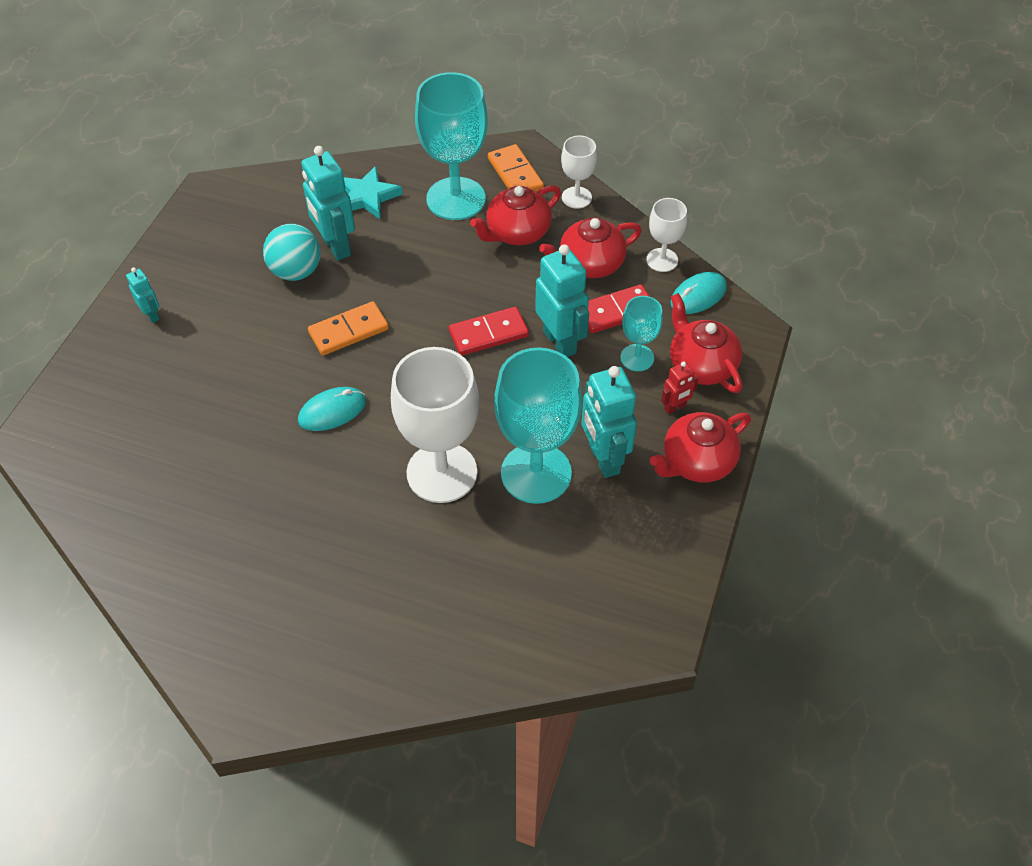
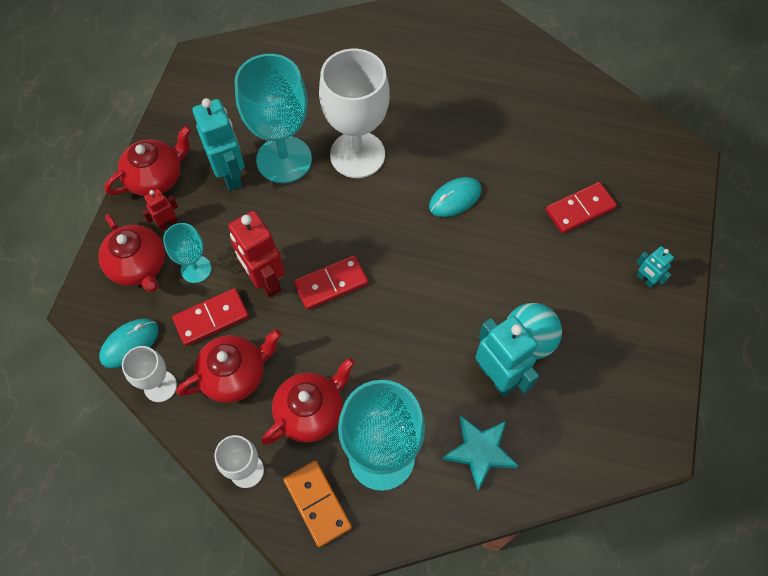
camera: 175 degrees right, 10 degrees up
(190, 388) = (580, 209): none -> red domino
(348, 331) = (459, 276): orange domino -> none
(560, 342) = (265, 280): turquoise robot -> red robot

